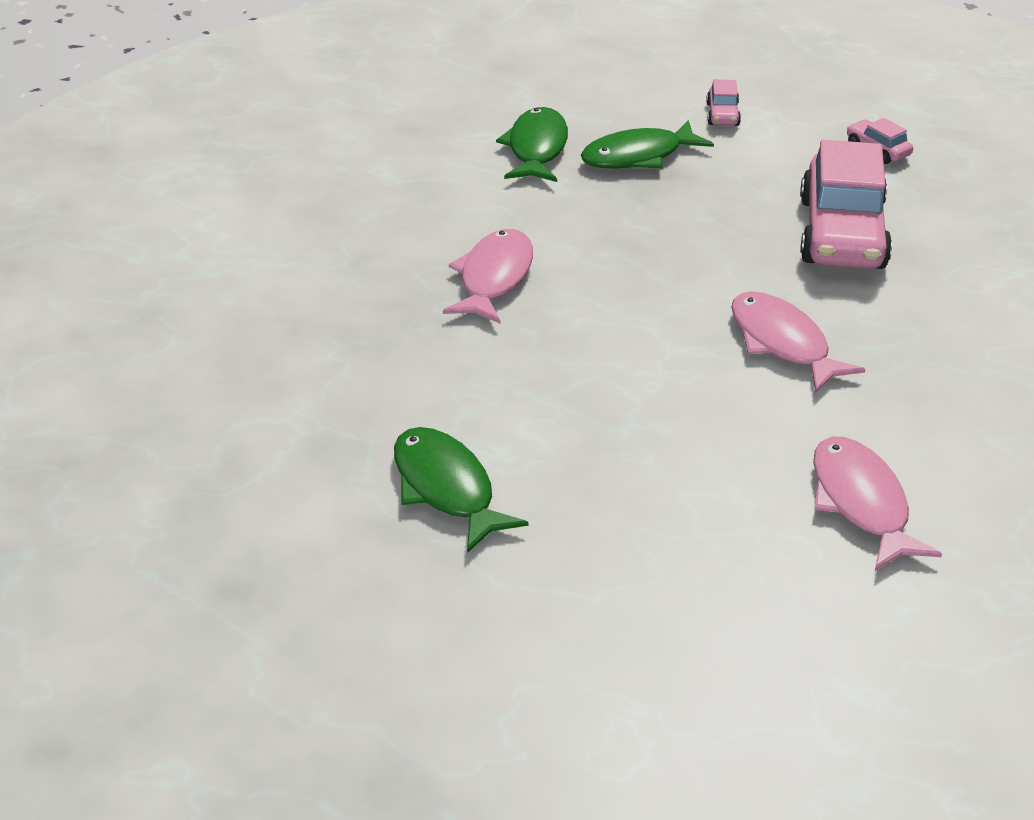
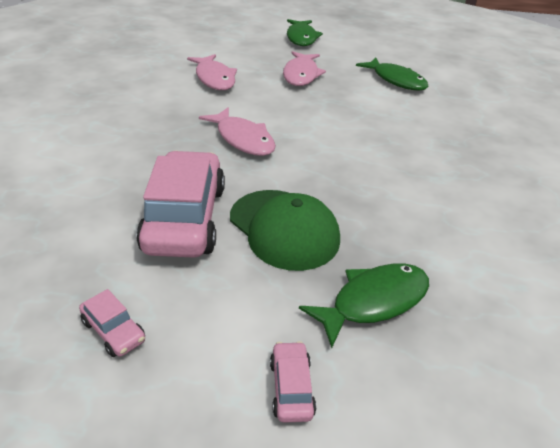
camera: 170 degrees right, 0 degrees up
(494, 278) = (435, 172): pink fish -> pink fish (301, 75)
(536, 148) = (479, 306): green fish -> green fish (301, 38)
(722, 218) = (284, 229): none -> green cap

